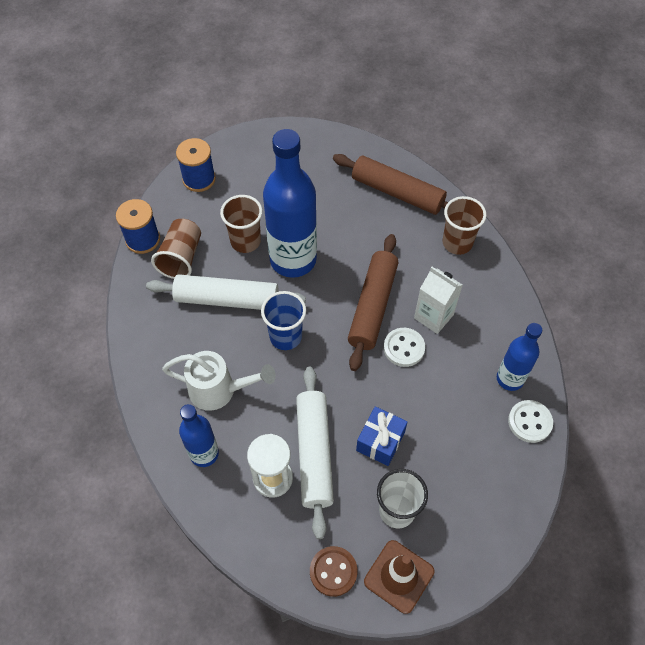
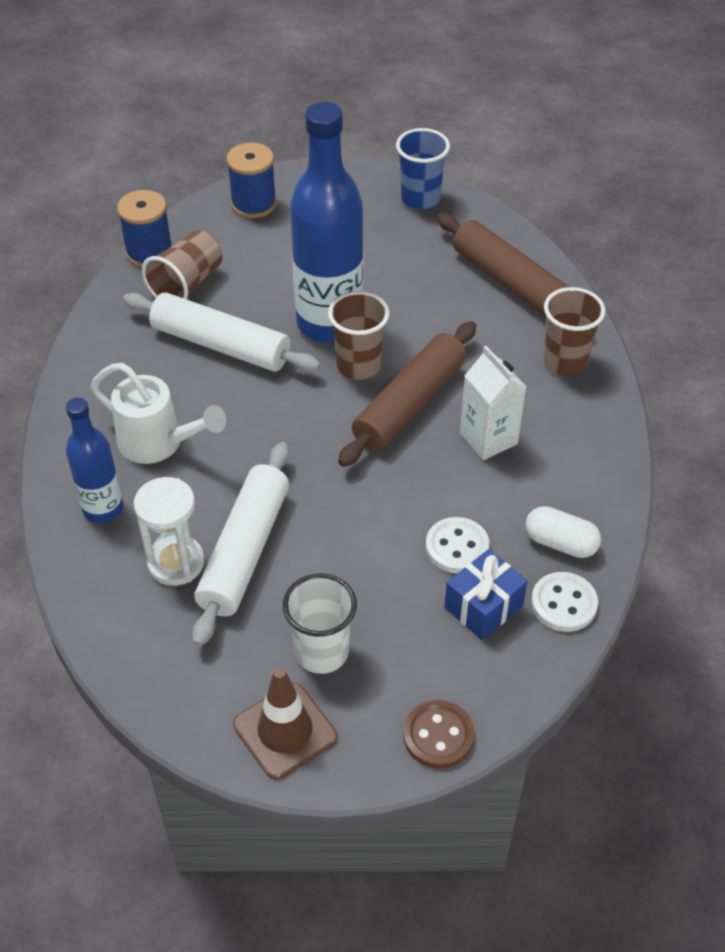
camera: 20 degrees right, 10 degrees down
(245, 241) = (278, 287): brown cup -> brown cup (358, 365)
(285, 336) = (275, 407): blue cup -> blue cup (420, 198)
(333, 571) = (199, 696): brown button -> brown button (438, 736)
(380, 441) = (340, 564): blue gift -> blue gift (483, 607)
(404, 348) = (428, 464): white button -> white button (457, 547)
(510, 379) = (560, 543): blue bottle -> white capsule

